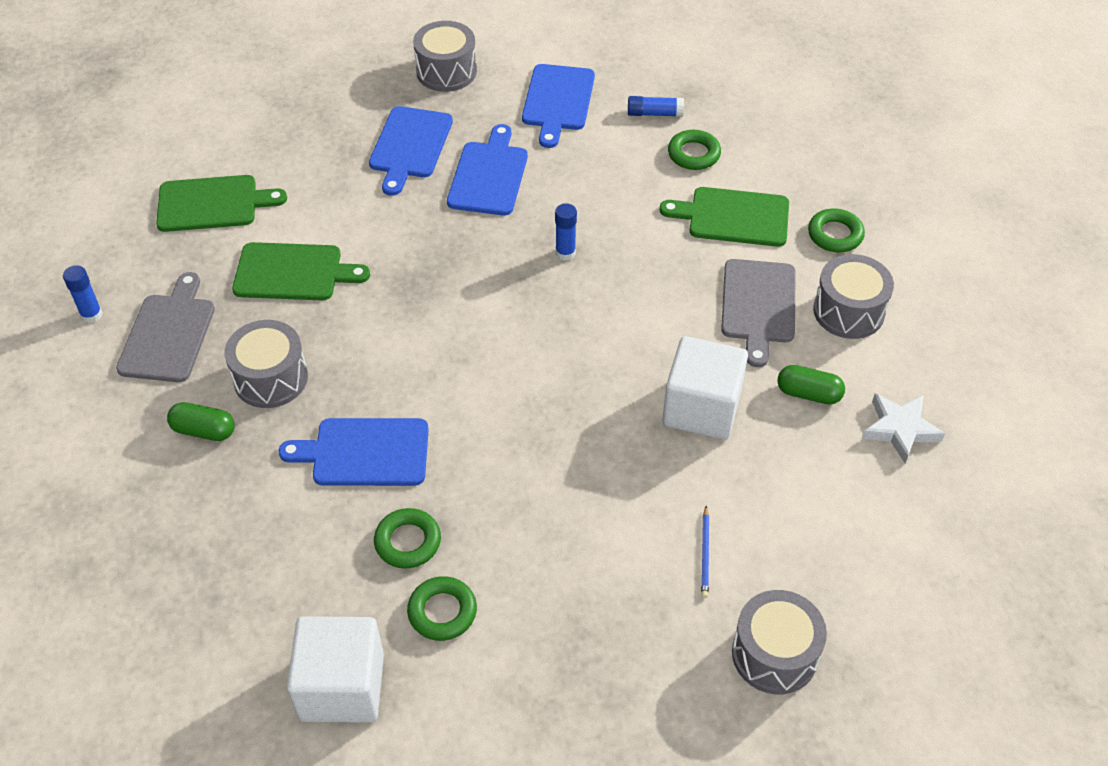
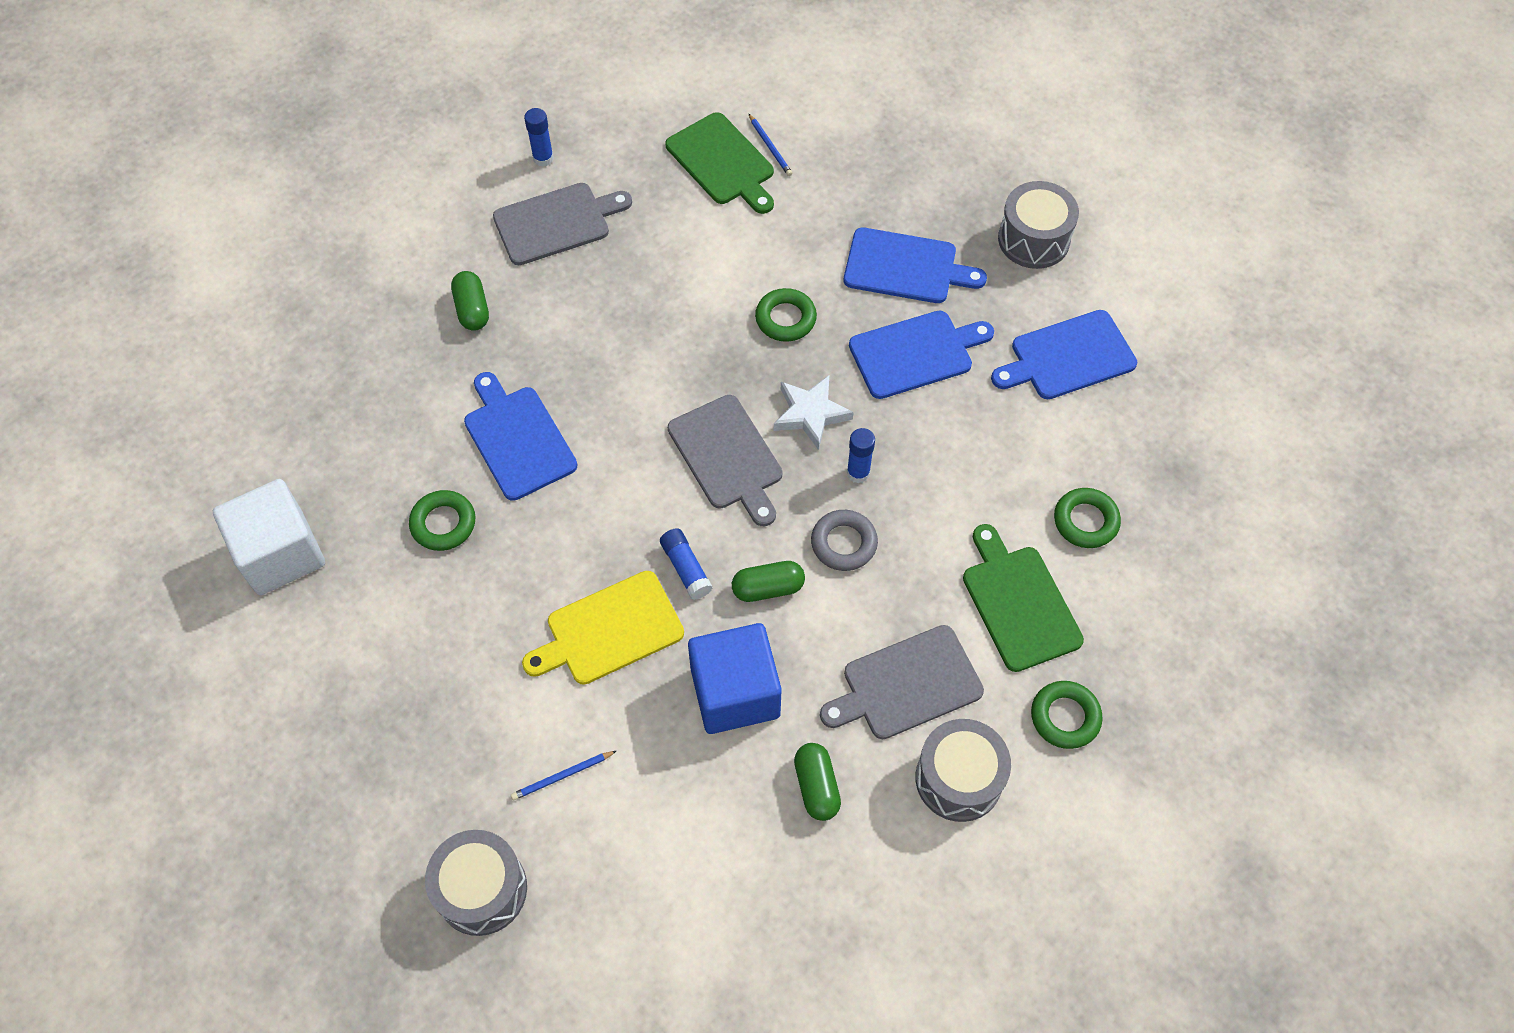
camera: 60 degrees right, 10 degrees up
(225, 170) = (770, 146): none -> blue pencil
(271, 378) = (555, 323): grey drum -> none
(293, 272) = (683, 269): green cutting board -> none
(410, 146) = (906, 267): blue cutting board -> blue cutting board turned 150 degrees counterclockwise
(442, 612) = (387, 589): green ring -> green ring (785, 319)
(492, 322) = (727, 457): none -> grey cutting board
(594, 466) = (609, 630): none -> yellow cutting board
(619, 288) = (843, 543): none -> grey ring
(625, 349) = (768, 588): none -> green capsule
(654, 113) = (1119, 454): blue glue stick -> blue glue stick (686, 568)
(701, 408) = (735, 692): white cube -> blue cube
(900, 429) = (824, 899): white star -> white star (810, 414)

